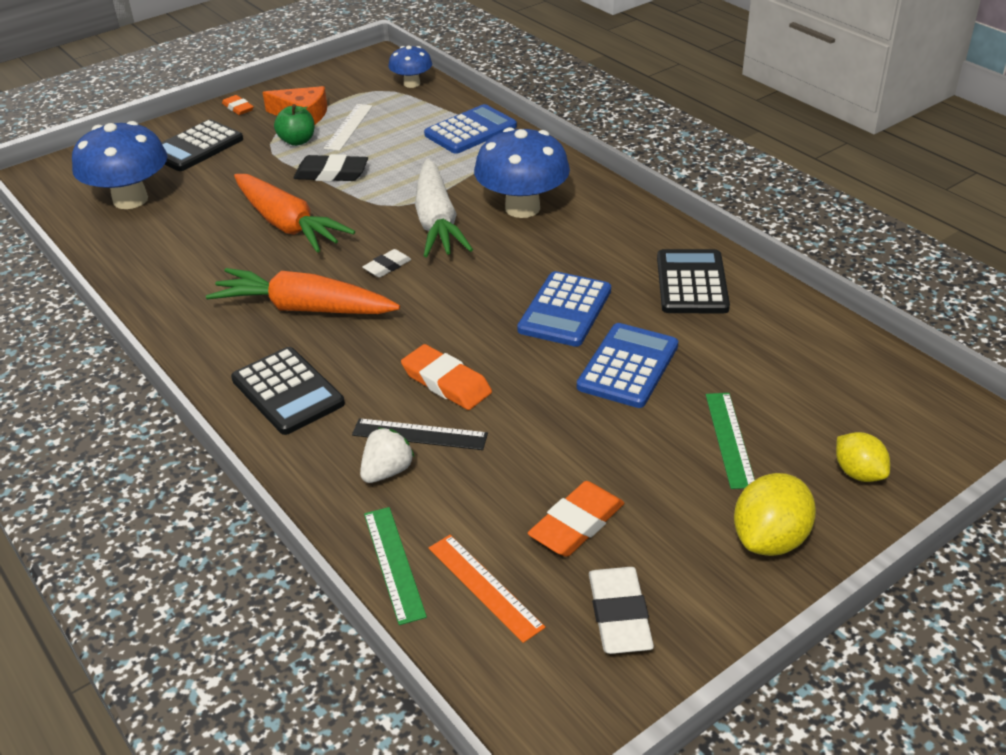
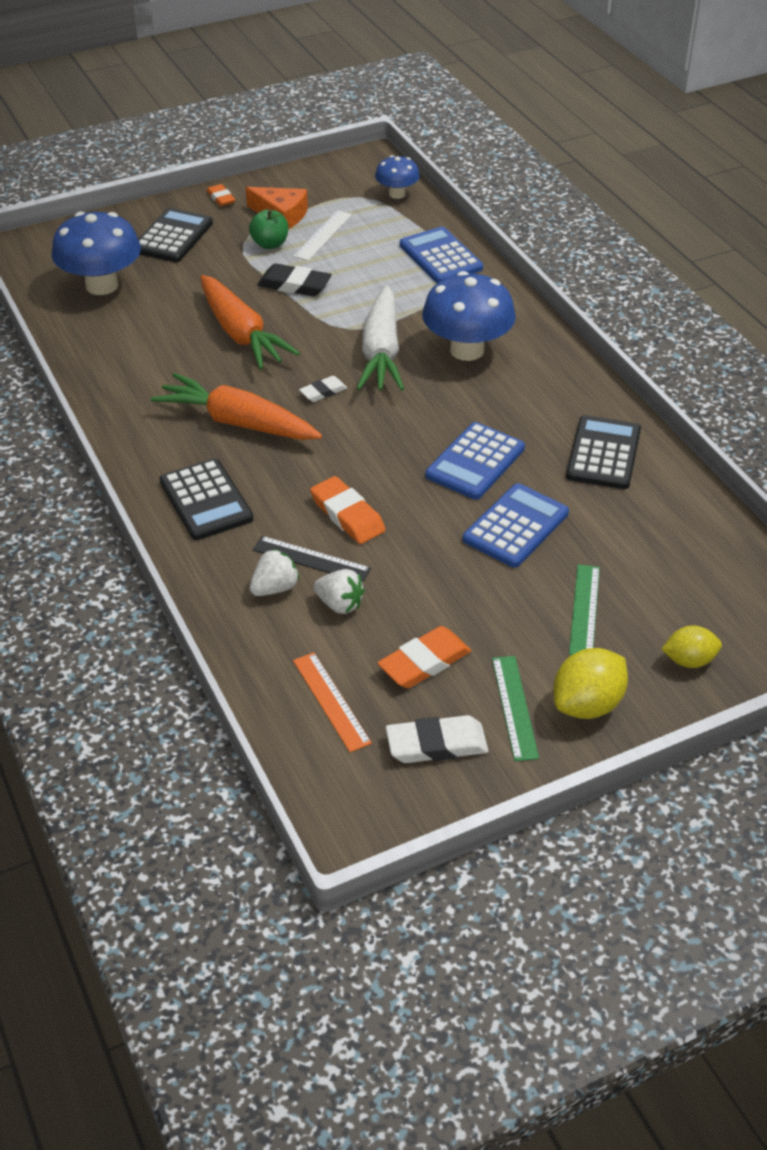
camera: 10 degrees right, 5 degrees up
(196, 147) = (173, 237): black calculator -> black calculator turned 150 degrees clockwise
(394, 563) = (261, 668): green ruler -> green ruler (515, 707)
(464, 477) = (339, 604): none -> white strawberry
(470, 131) = (440, 257): blue calculator -> blue calculator turned 90 degrees counterclockwise
(619, 615) = (436, 744): white eraser -> white eraser turned 75 degrees clockwise
(858, 473) = (689, 660): yellow lemon -> yellow lemon turned 75 degrees counterclockwise

